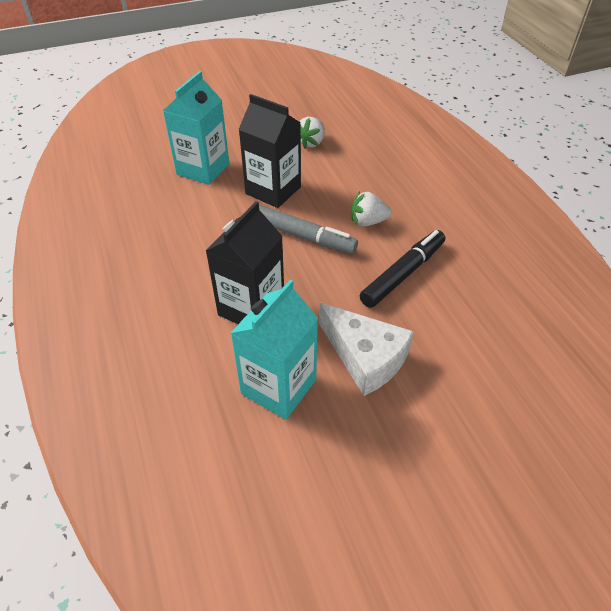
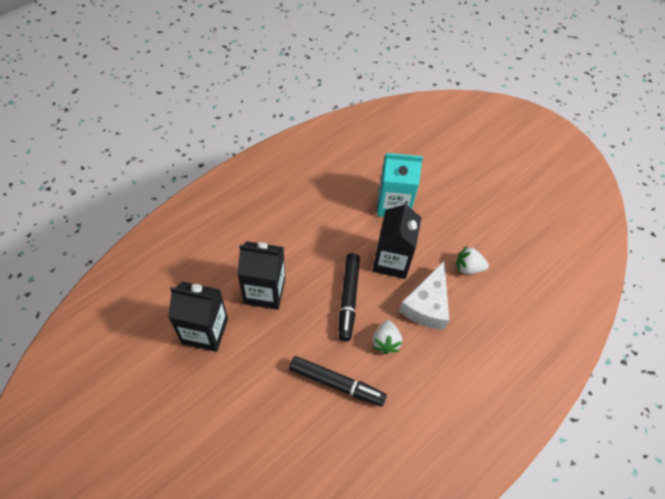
camera: 65 degrees right, 10 degrees up
(278, 387) = (205, 331): turquoise carton -> black carton
(302, 236) = (348, 299): grey marker -> black marker
(365, 357) = (245, 378): white cheese -> white cheese (427, 305)
(368, 222) = (385, 342): white strawberry -> white strawberry turned 150 degrees counterclockwise

